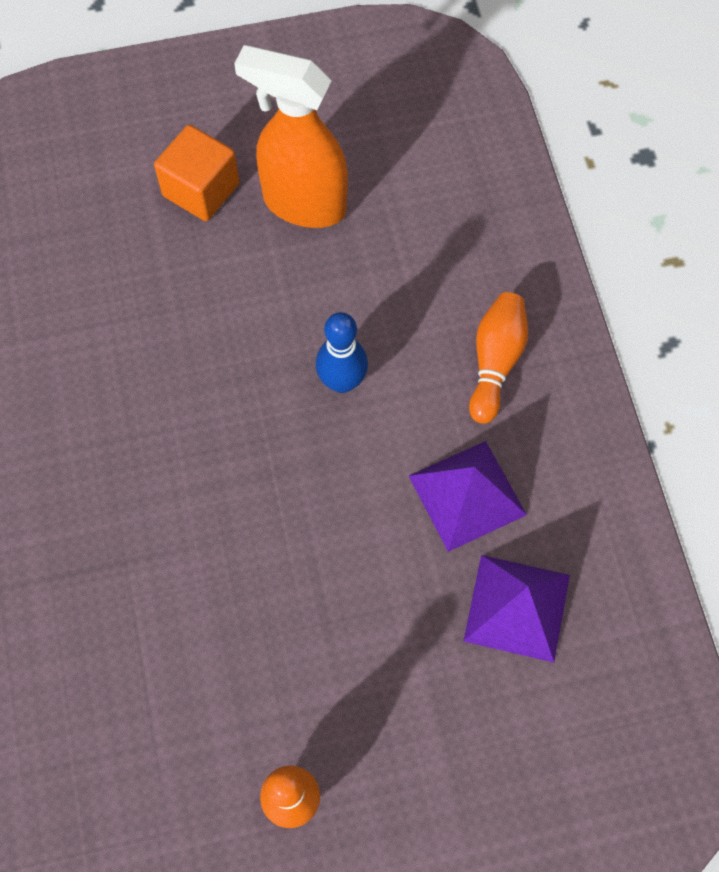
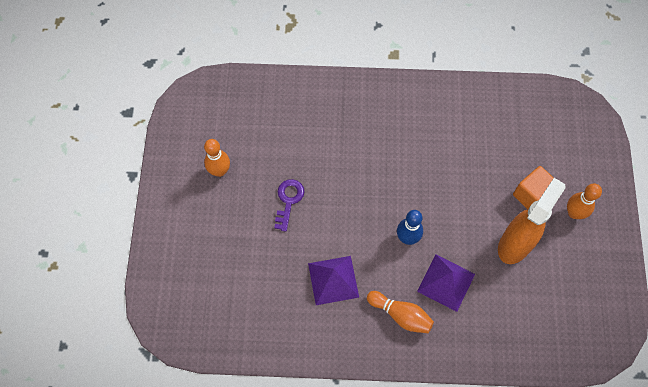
camera: 105 degrees right, 0 degrees up
(218, 123) = (574, 213): none -> orange bowling pin
(325, 627) = (288, 201): none -> purple key
(517, 607) = (272, 286): purple pyramid -> purple pyramid (446, 282)

